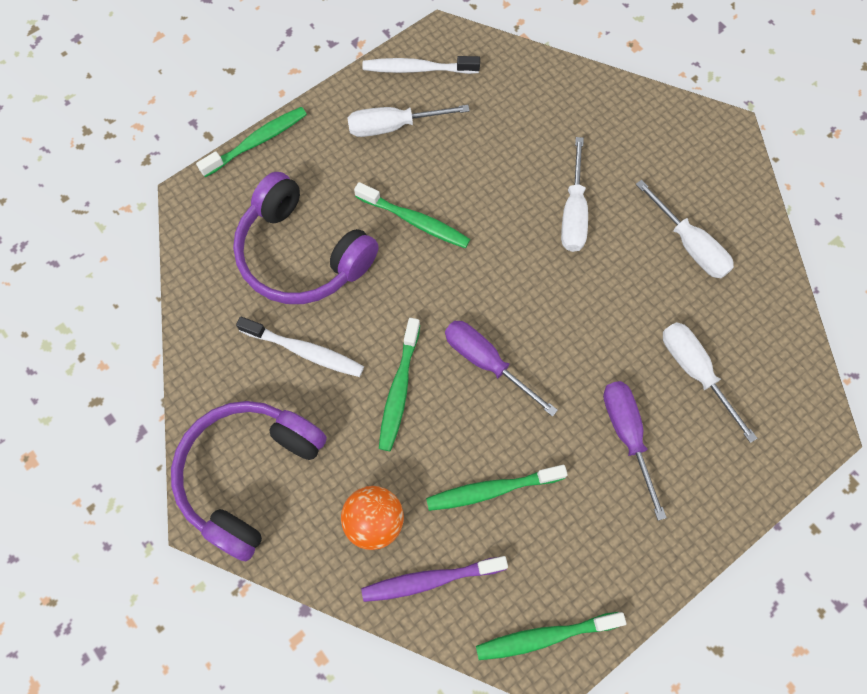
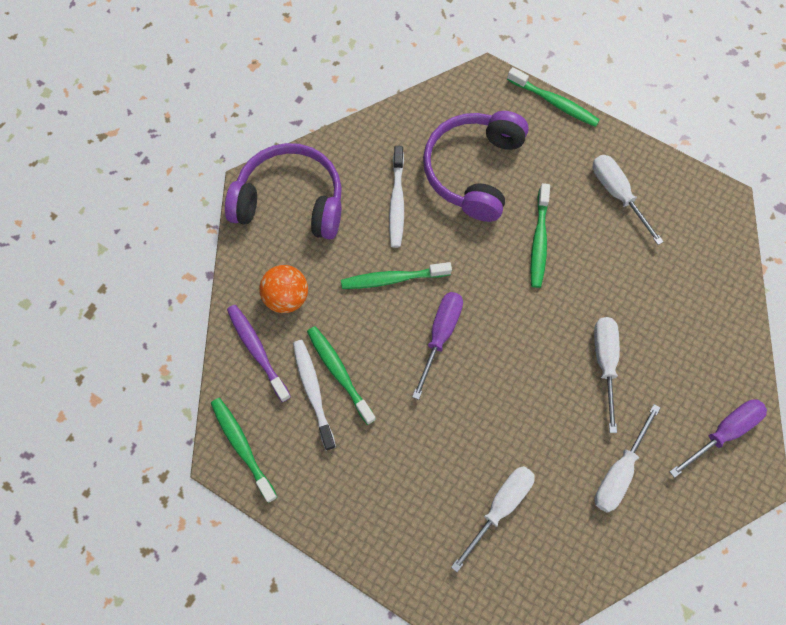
camera: 70 degrees right, 0 degrees up
(417, 69) = (682, 193): white toothbrush -> white toothbrush (313, 391)
(573, 212) = (604, 363): white screwdriver -> white screwdriver turned 105 degrees clockwise
(627, 435) = (421, 465): purple screwdriver -> purple screwdriver (723, 432)

